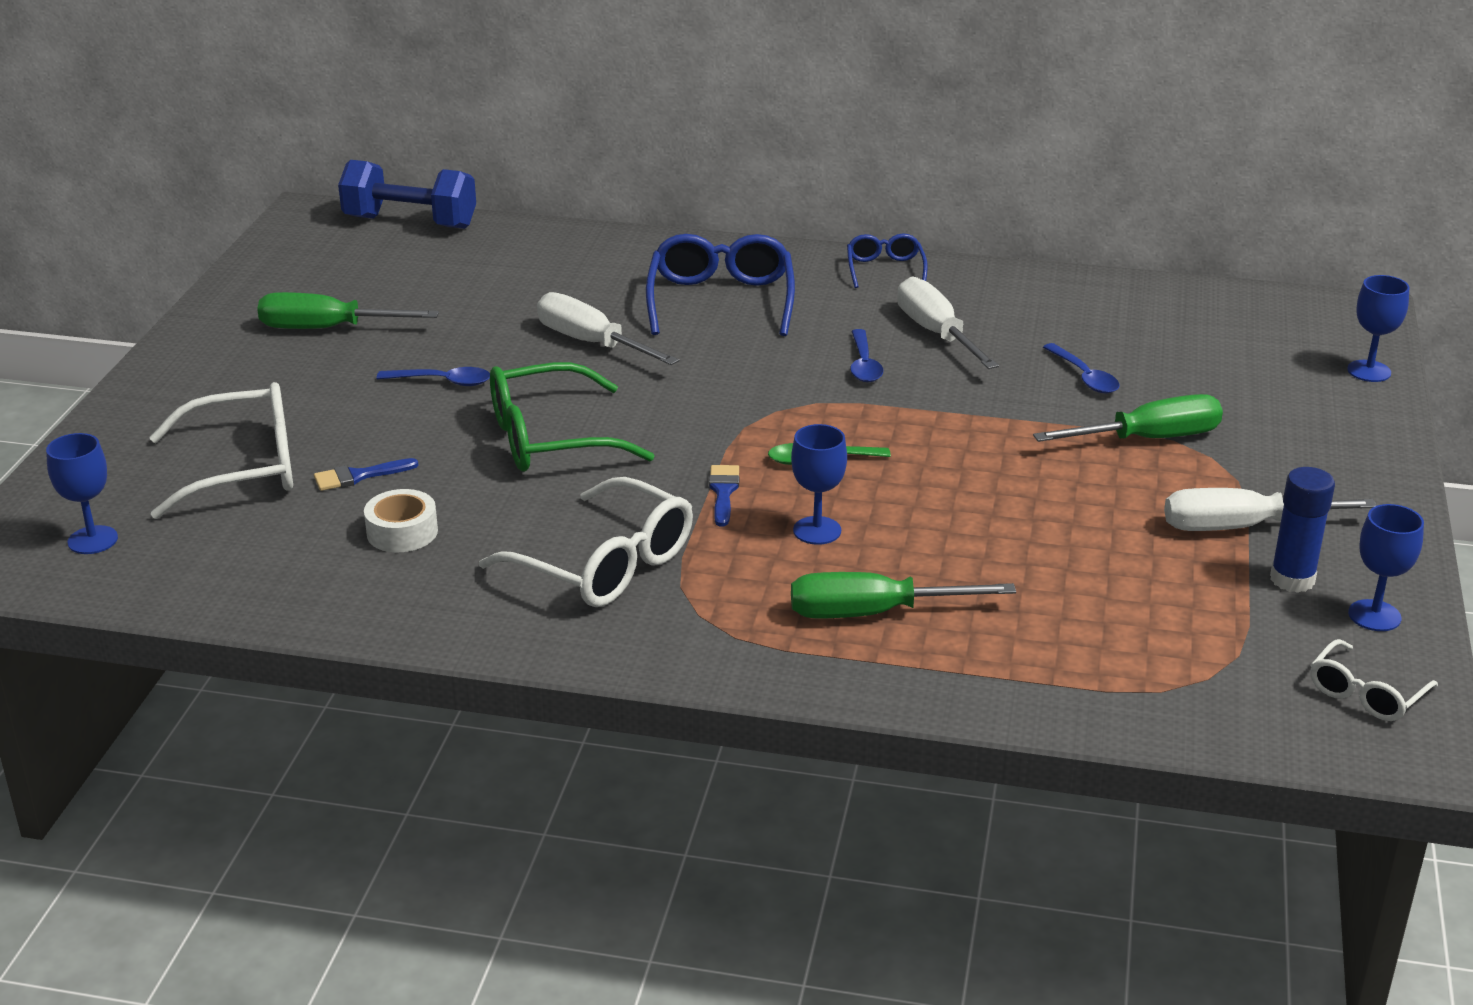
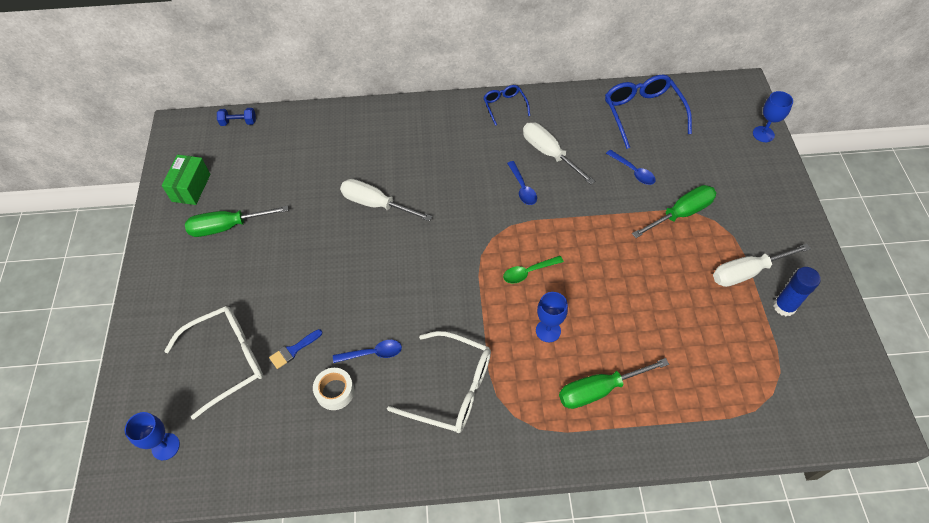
camera: 15 degrees left, 25 degrees up
(292, 279) = (191, 188): none -> green box
(410, 222) = (238, 122): blue dumbbell -> blue dumbbell, size x0.49
(443, 381) = (308, 257): blue spoon -> blue spoon (373, 353)
(549, 439) = (384, 291): green glasses -> none
(721, 300) = (430, 151): blue glasses -> blue glasses (642, 113)
(723, 492) = (490, 312): blue brush -> none
(1365, 694) = (846, 385): white glasses -> none
(1374, 616) = (830, 324): blue goblet -> none

